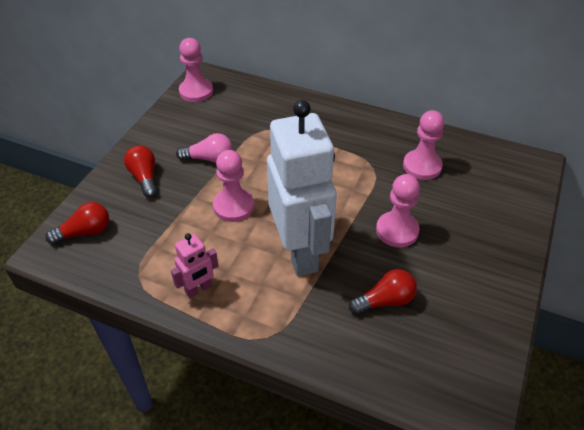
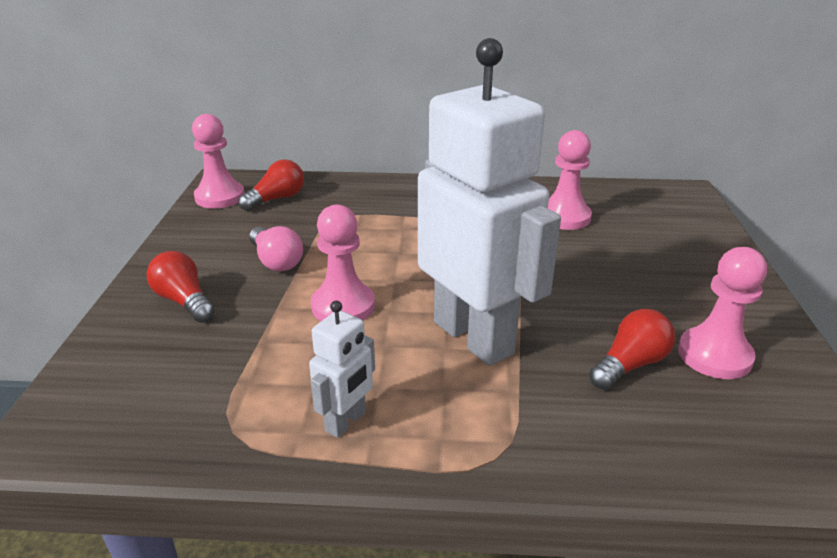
camera: 20 degrees left, 15 degrees down
(85, 232) = (107, 392): red light bulb -> red light bulb (276, 199)
(198, 289) = (346, 422): pink robot -> white robot
(209, 158) = (276, 261): pink light bulb -> pink light bulb turned 75 degrees clockwise
(397, 230) = (584, 285): pink pawn -> pink pawn (714, 355)

